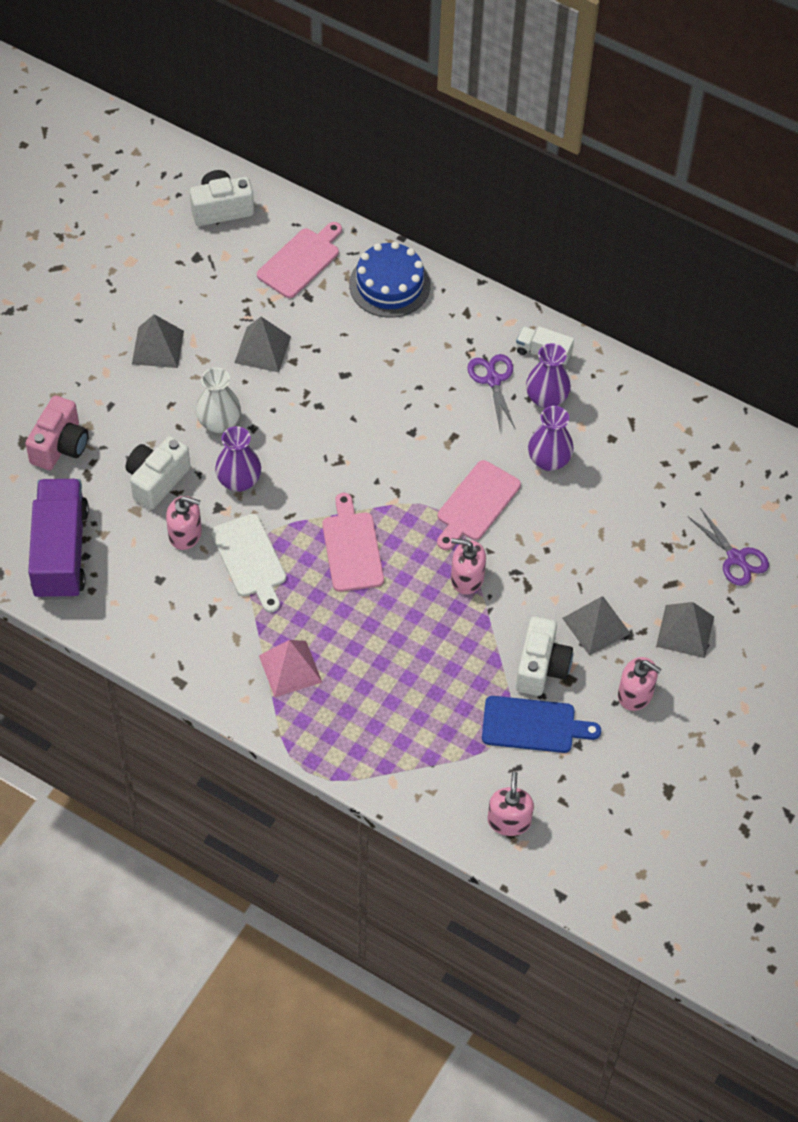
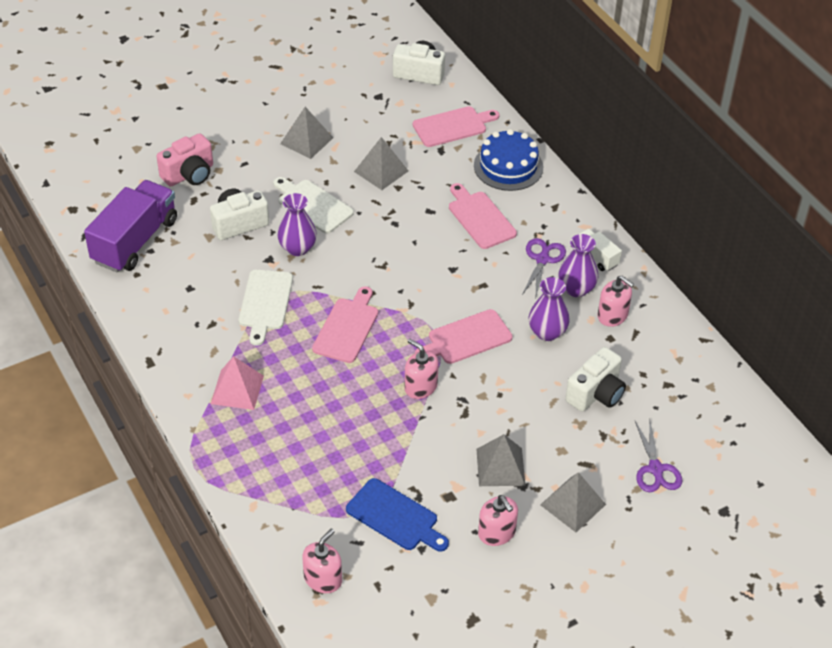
camera: 30 degrees right, 10 degrees down
(185, 534) = (232, 266): pink soap dispenser -> pink soap dispenser (612, 315)
(219, 423) = (313, 205): white vase -> white cutting board
(401, 360) = (480, 218): none -> pink cutting board
(541, 667) = (433, 477): white camera -> white camera (596, 393)

